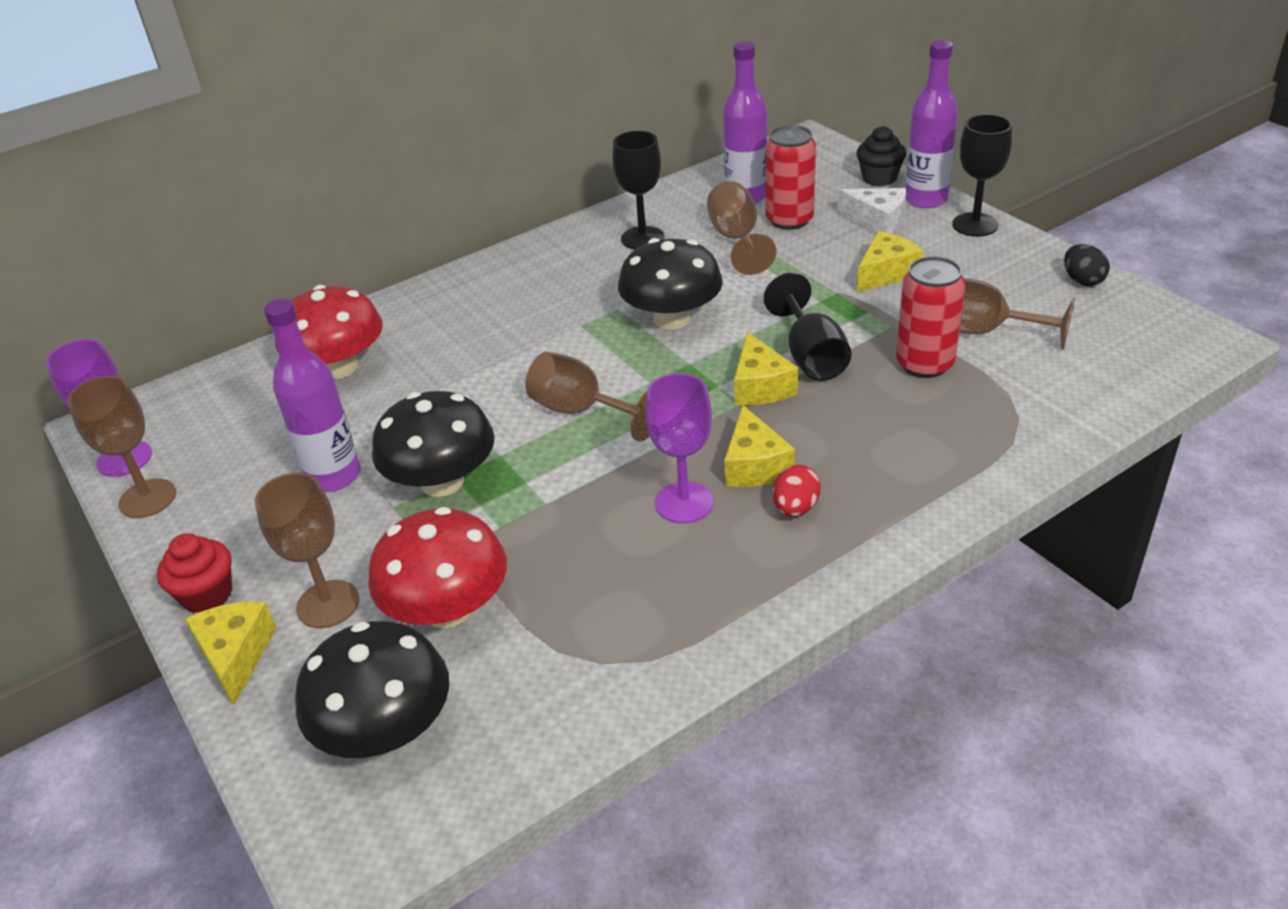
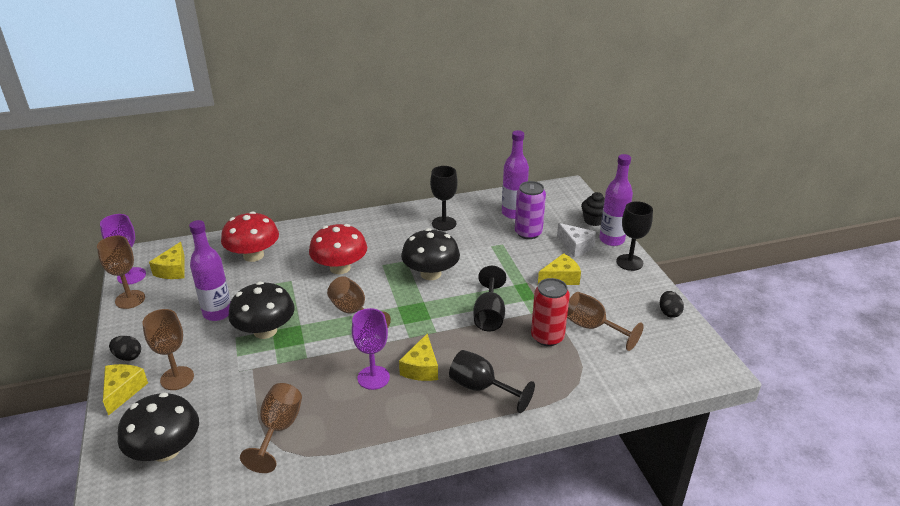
camera: 15 degrees right, 5 degrees down
(207, 595) = (128, 356): red cupcake -> black egg
(448, 609) = (228, 398): red mushroom -> red mushroom (340, 268)
(737, 239) = (492, 237): brown goblet -> brown goblet (278, 429)
(760, 386) = (452, 325): yellow cheese -> yellow cheese (173, 270)
(789, 220) = (528, 233): red can -> purple can
(795, 508) = (427, 398): red egg -> none
(873, 468) = (481, 388): none -> black goblet

